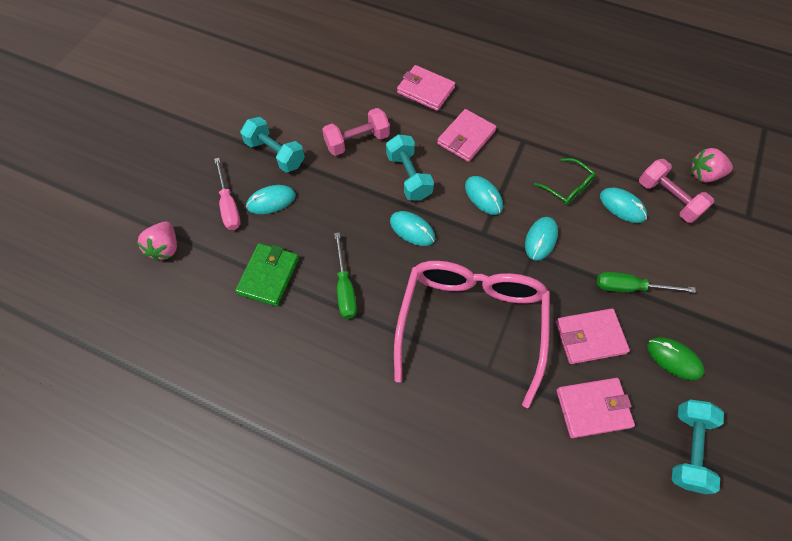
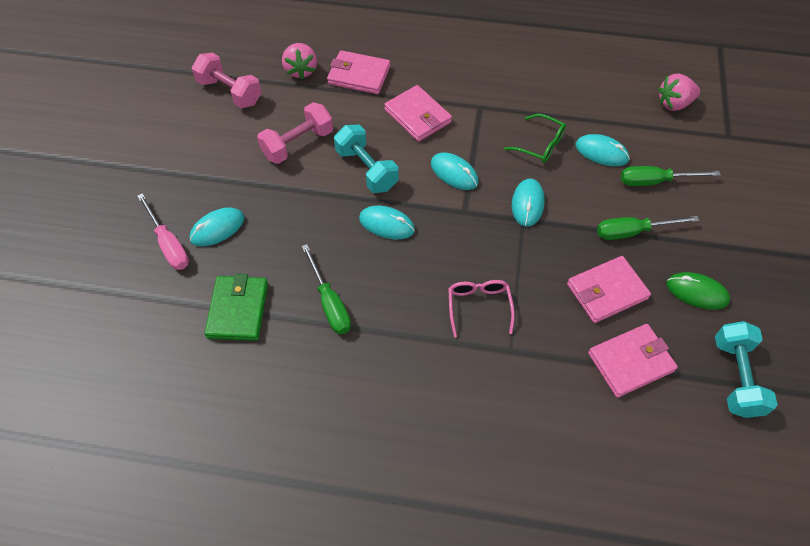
camera: 15 degrees left, 5 degrees down
(165, 248) = (105, 308): pink strawberry -> pink strawberry (301, 70)
(275, 154) = (207, 176): turquoise dumbbell -> none
(466, 138) = (417, 116): pink wallet -> pink wallet turned 60 degrees counterclockwise
(471, 322) = (479, 306): pink glasses -> pink glasses, size x0.40
(665, 245) = (655, 181): none -> green screwdriver
(668, 199) = (645, 135): pink dumbbell -> pink dumbbell (230, 92)

